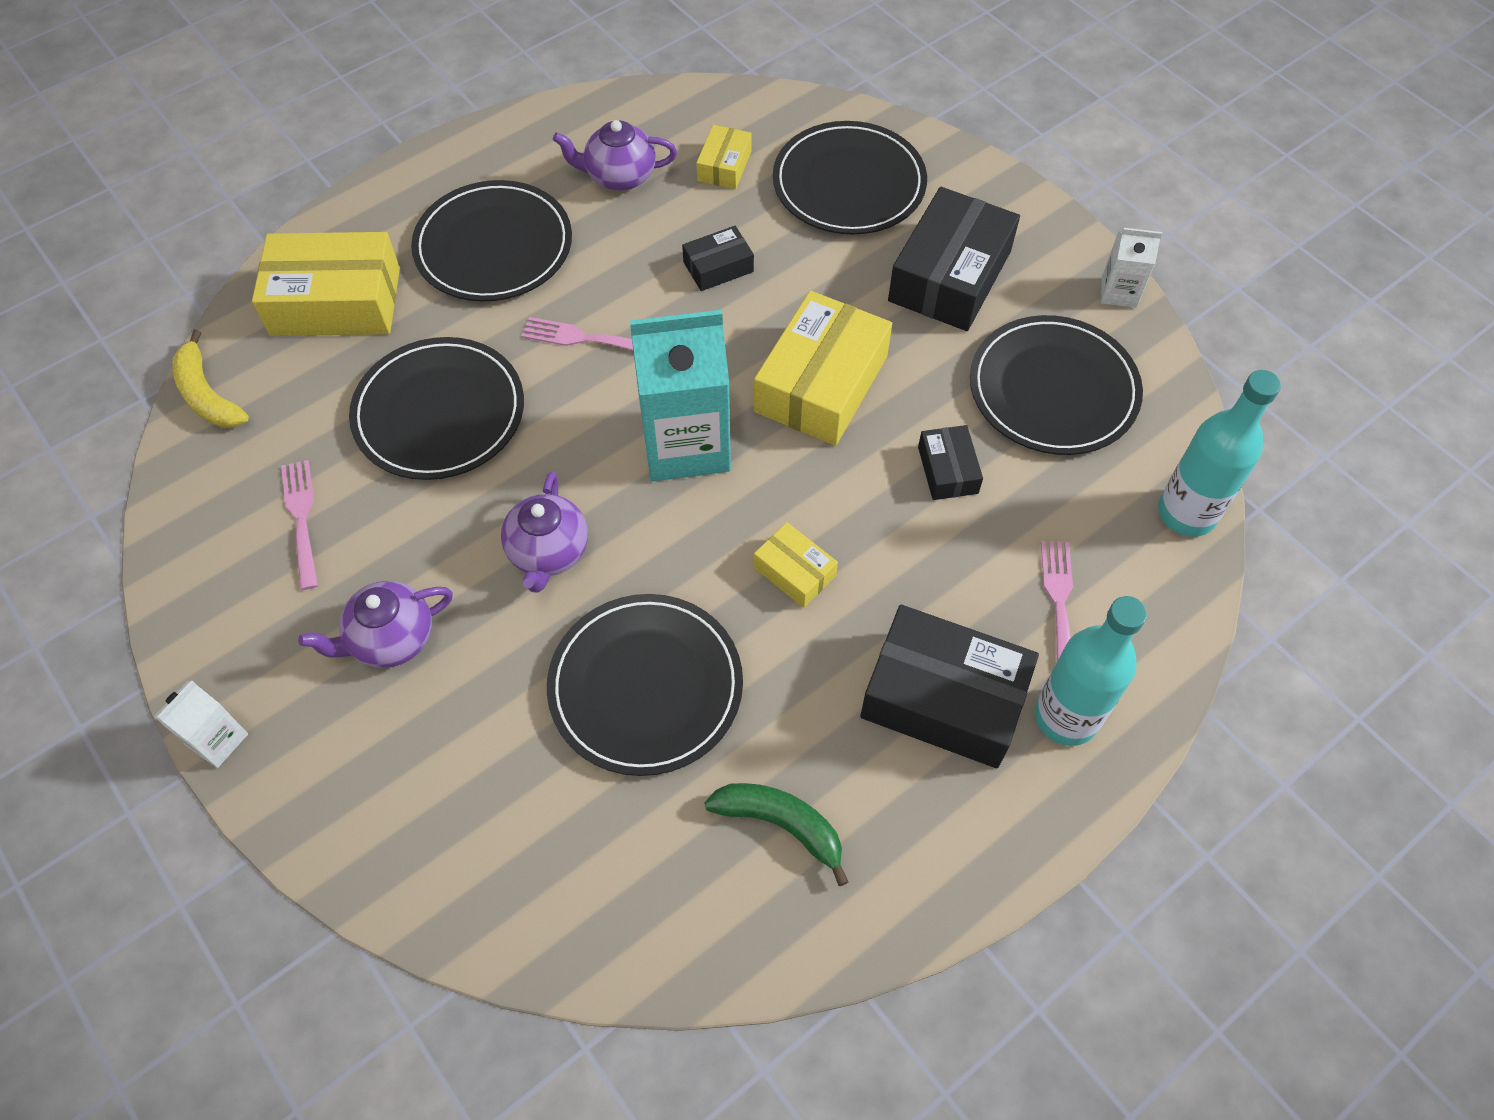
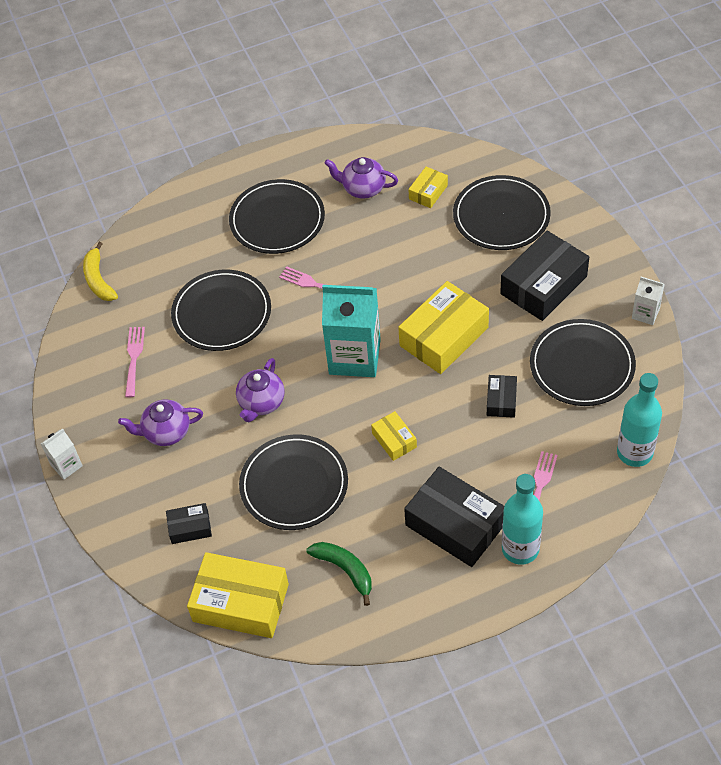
camera: 20 degrees right, 5 degrees down
(336, 301) = (180, 238): yellow box -> yellow box (241, 603)
(718, 267) = (405, 255): black box -> black box (190, 527)

